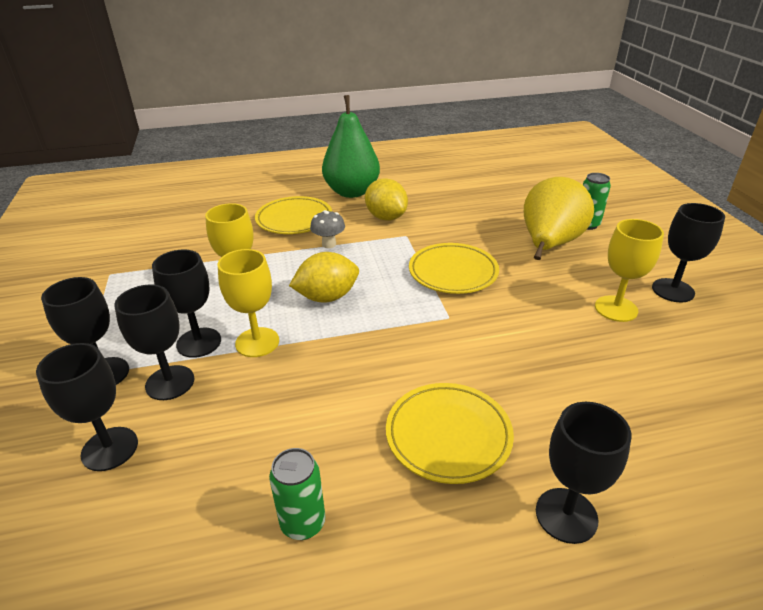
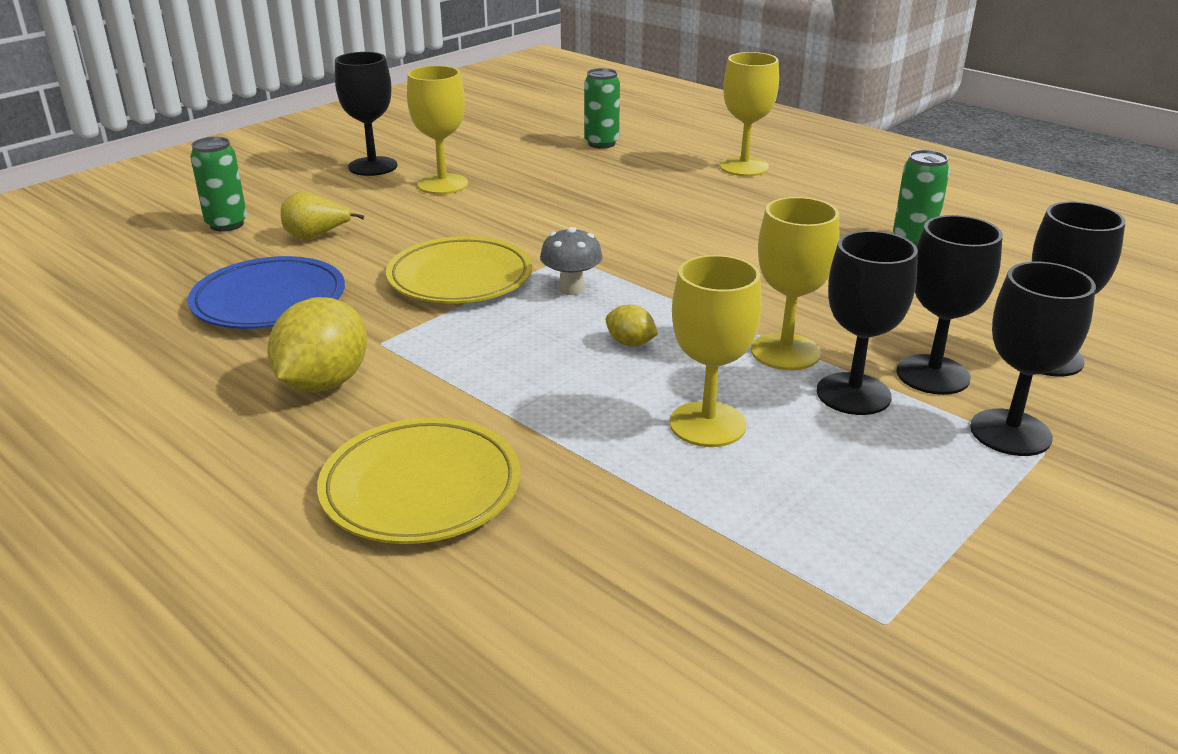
camera: 125 degrees left, 5 degrees down
(327, 297) = (630, 343): yellow lemon -> yellow lemon, size x0.49
(329, 244) = (482, 402): grey mushroom -> grey mushroom (571, 289)
(352, 192) = (221, 469): green pear -> none
(448, 435) = (739, 215): yellow plate -> none
(476, 220) = (269, 301): none -> blue plate
(549, 245) = (316, 236): yellow pear -> yellow pear, size x0.44
(566, 515) = (744, 167): black goblet -> yellow goblet
(693, 437) = (601, 143): none -> green can

